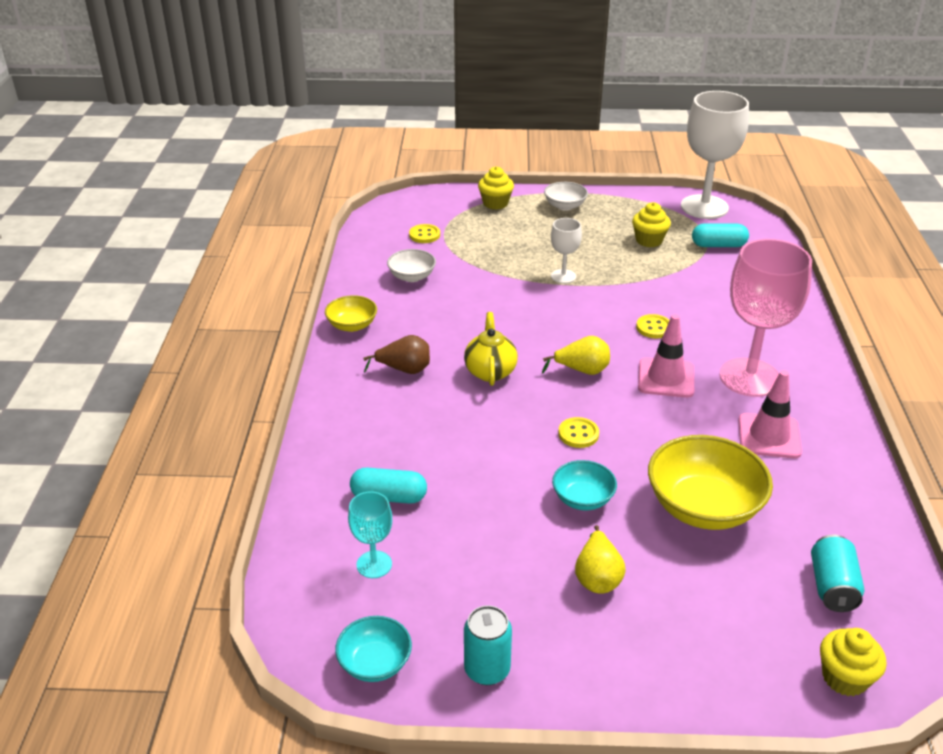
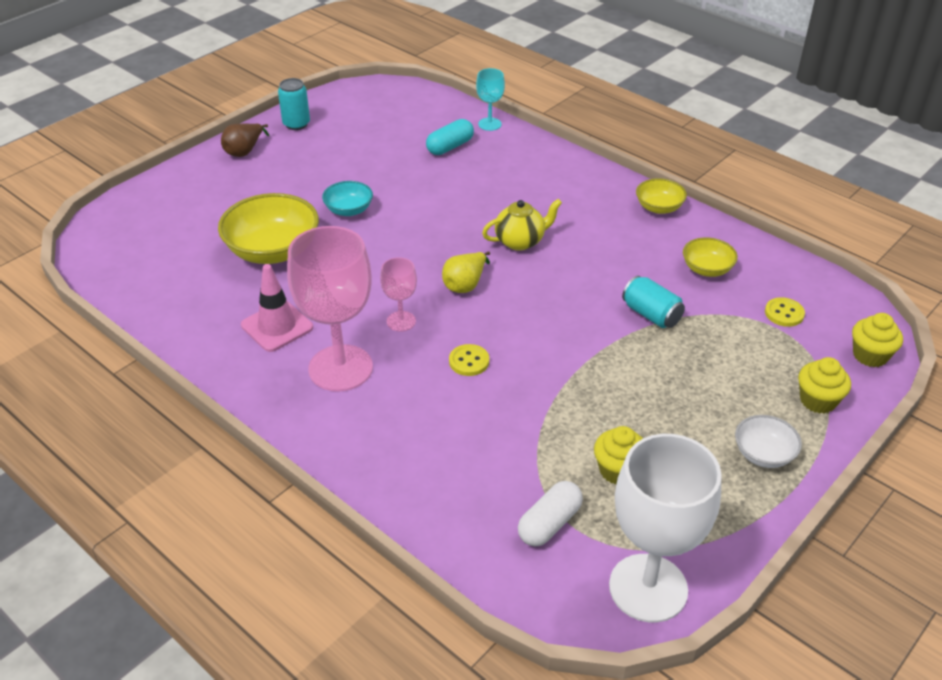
camera: 130 degrees right, 5 degrees up
(374, 564) = (406, 122): turquoise goblet -> turquoise goblet (489, 124)
(375, 663) = (347, 99): turquoise bowl -> none
(404, 370) = (570, 205): brown pear -> brown pear (244, 151)
(412, 277) = (707, 269): white bowl -> yellow bowl
(490, 371) = (520, 241): yellow teapot -> yellow teapot turned 60 degrees counterclockwise
(563, 276) = (612, 359): white goblet -> none
(578, 434) = (403, 242): yellow button -> none
(597, 577) = (291, 182): yellow pear -> none
(666, 378) = (401, 321): pink traffic cone -> pink goblet
(718, 245) = (549, 523): turquoise capsule -> white capsule
(832, 586) = (154, 257): turquoise can -> turquoise can (651, 314)
(844, 677) = (117, 219): yellow cupcake -> yellow cupcake (870, 355)

